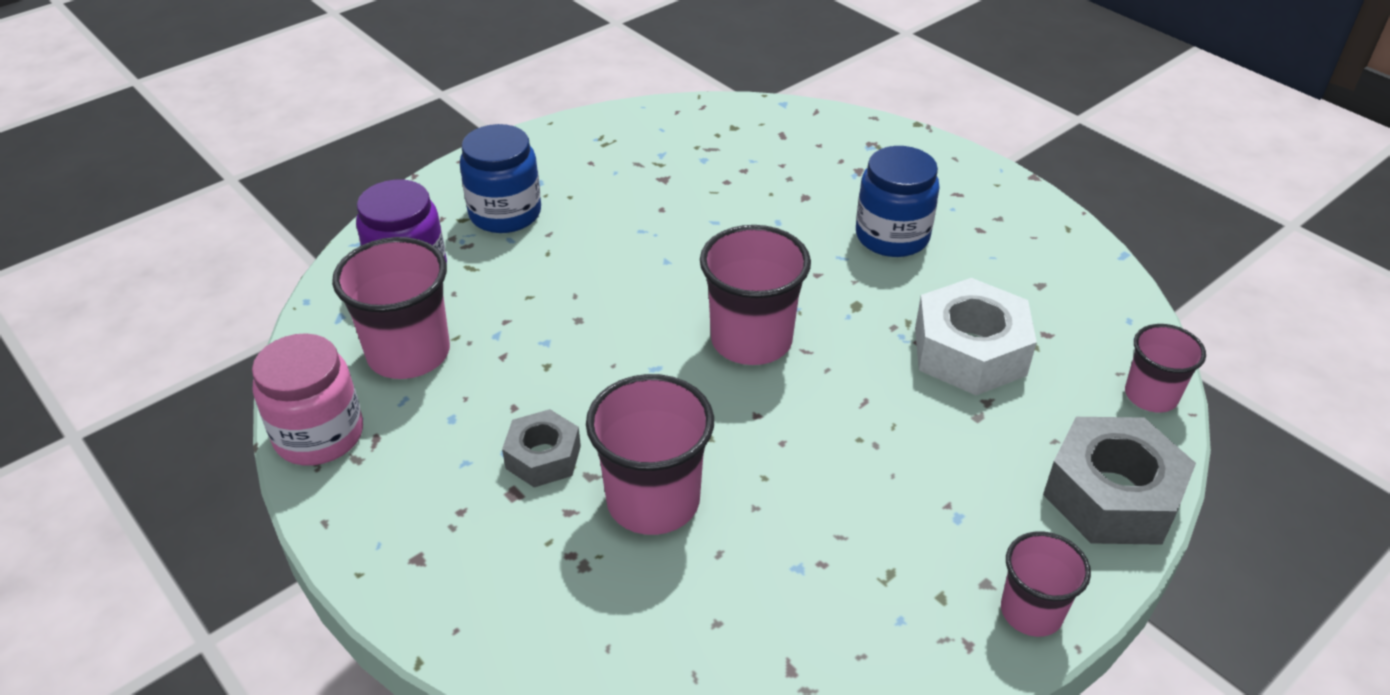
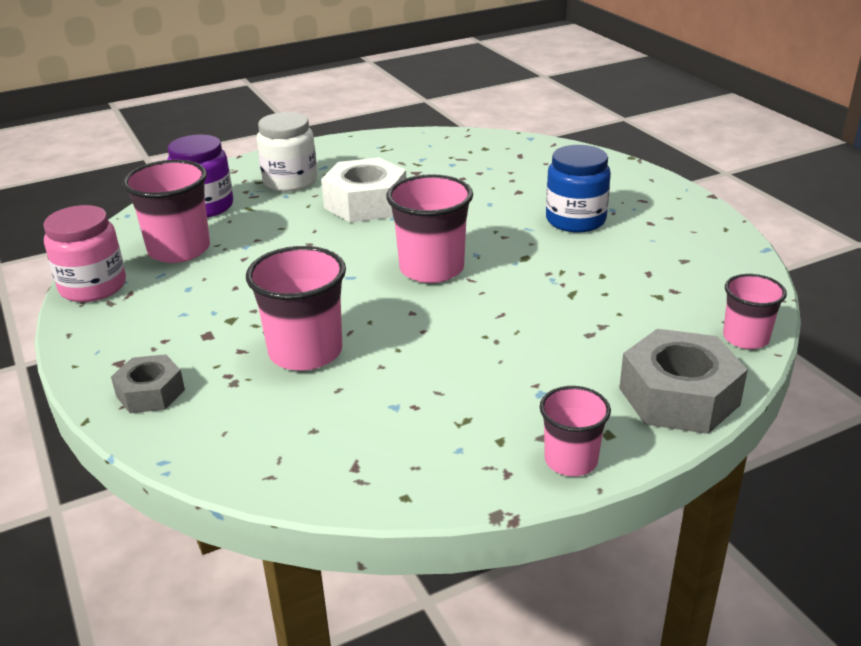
camera: 15 degrees right, 10 degrees down
(505, 213) = (290, 181): blue jar -> white jar
(543, 457) = (240, 317): grey nut -> grey nut (150, 393)
(969, 351) = (603, 294): white nut -> white nut (366, 203)

